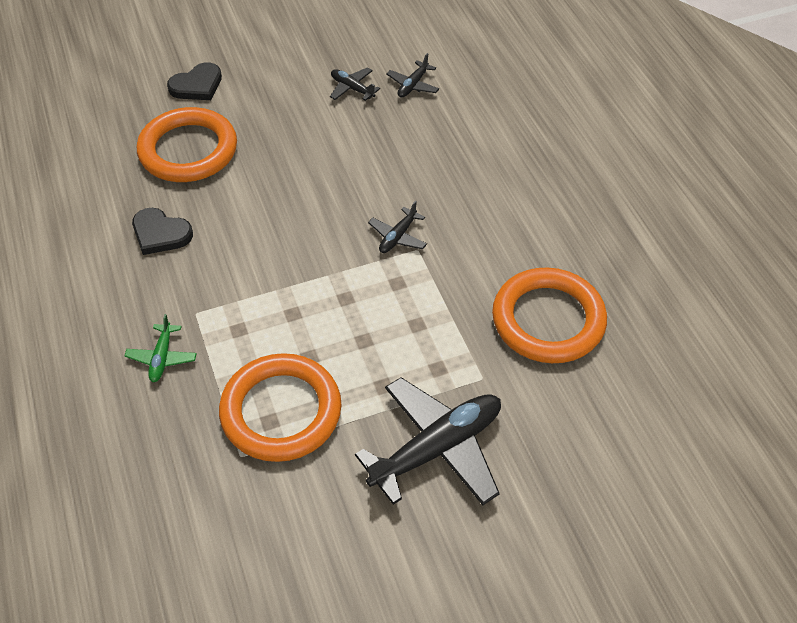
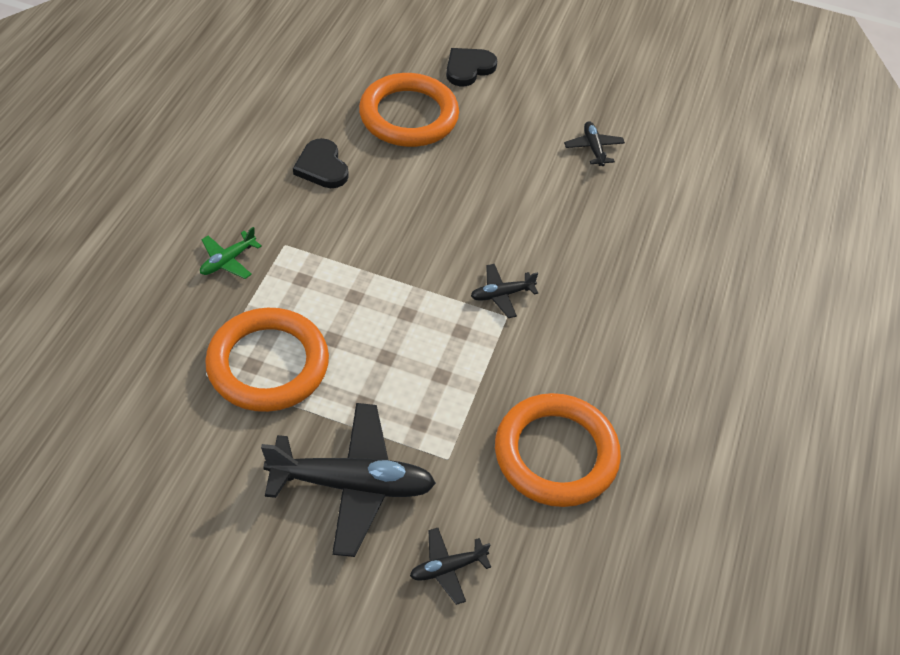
camera: 35 degrees right, 0 degrees up
(197, 85) = (468, 68): black heart -> black heart turned 135 degrees clockwise
(413, 85) = (650, 178): black plane -> black plane (447, 568)

